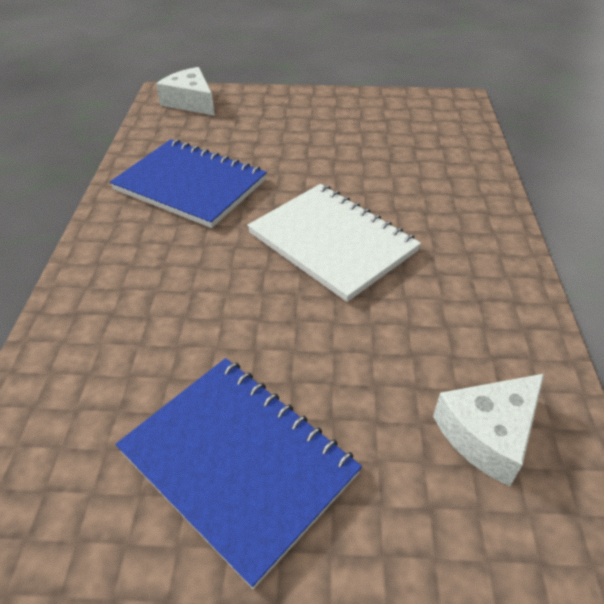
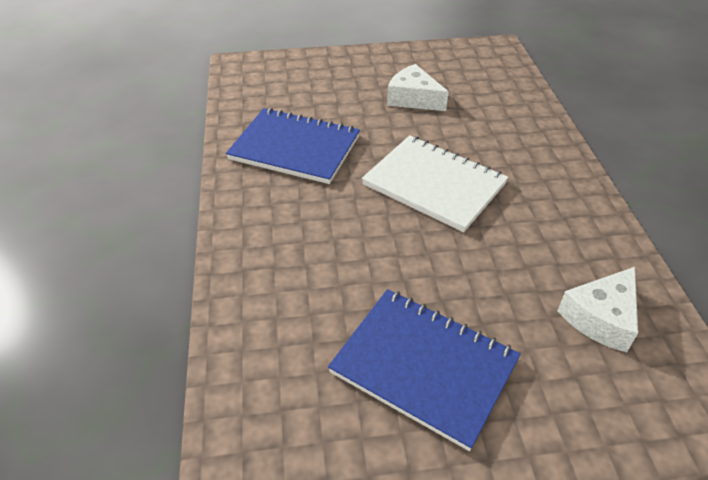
camera: 10 degrees left, 0 degrees up
(190, 102) = (263, 70): white cheese -> white cheese (413, 98)

